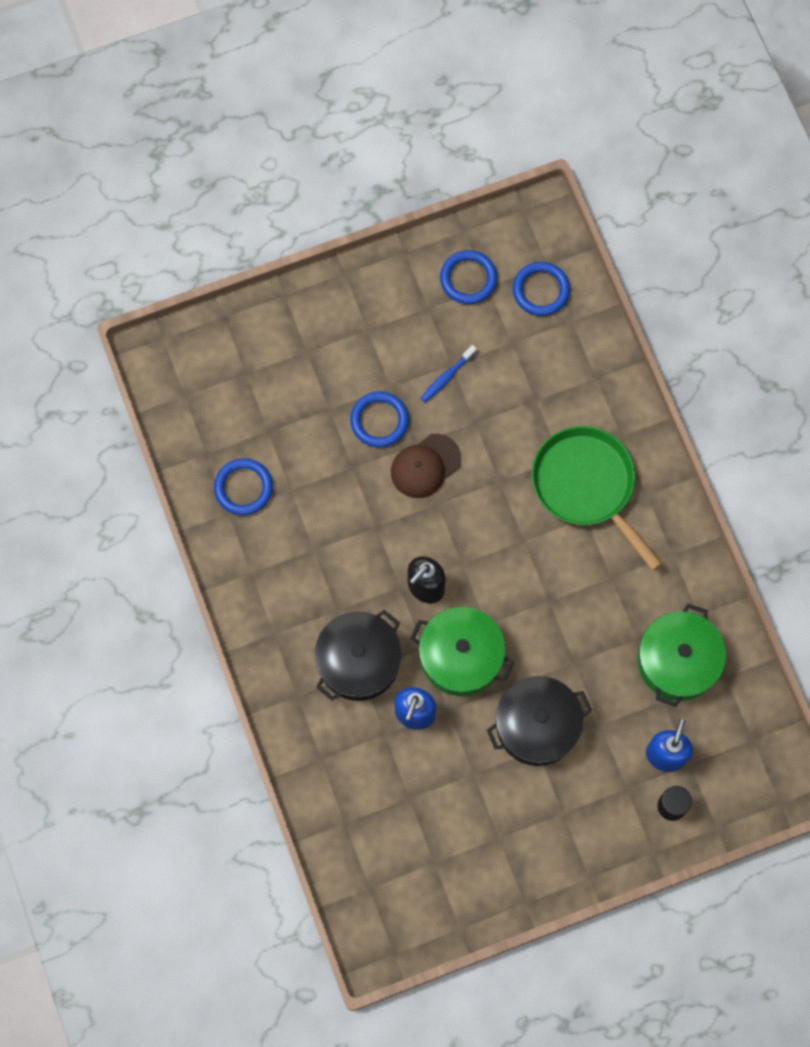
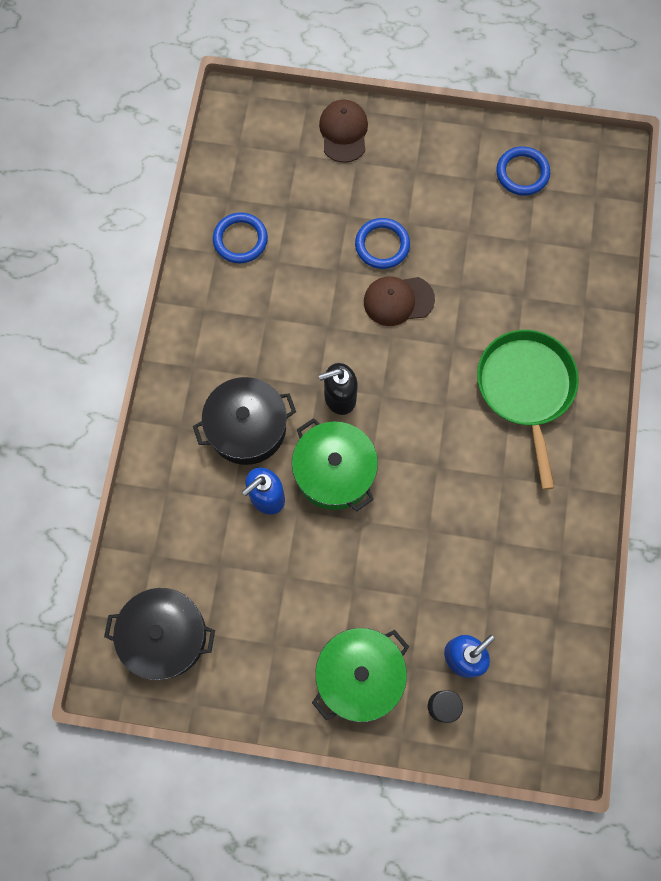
camera: 30 degrees right, 0 degrees up
(277, 328) = (343, 132): none -> brown cap
(447, 377) = (458, 240): blue toothbrush -> none
(537, 725) = (364, 566): black pot -> black pot (165, 636)
(541, 290) = (578, 212): blue ring -> none
(678, 661) = (520, 581): green pot -> green pot (359, 675)

